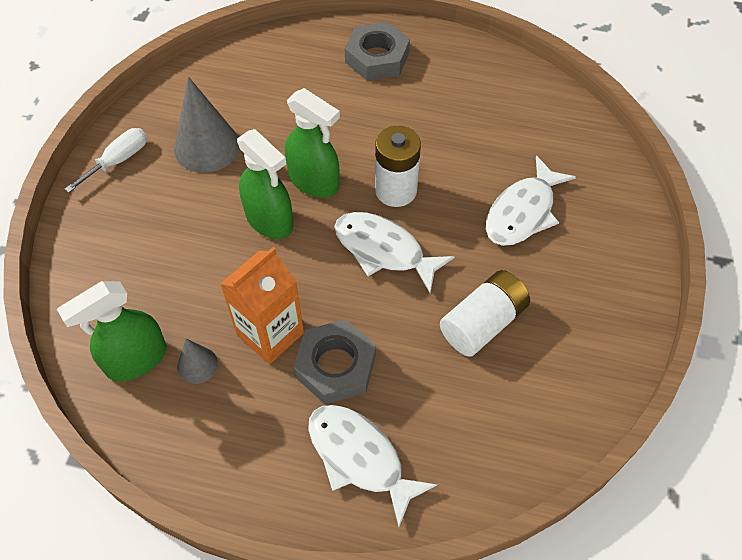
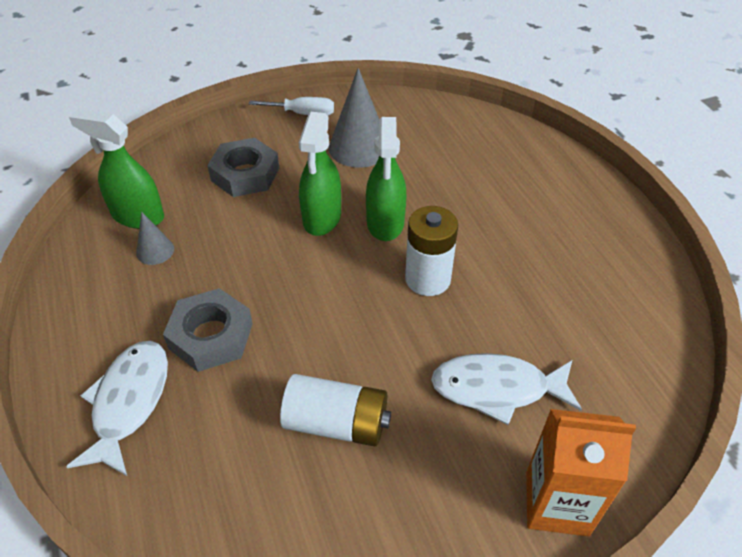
camera: 55 degrees right, 10 degrees down
(270, 334) = (213, 277): orange carton -> orange carton (557, 503)
(377, 58) = (558, 190): grey nut -> grey nut (245, 174)
(384, 250) = (356, 305): white fish -> none

